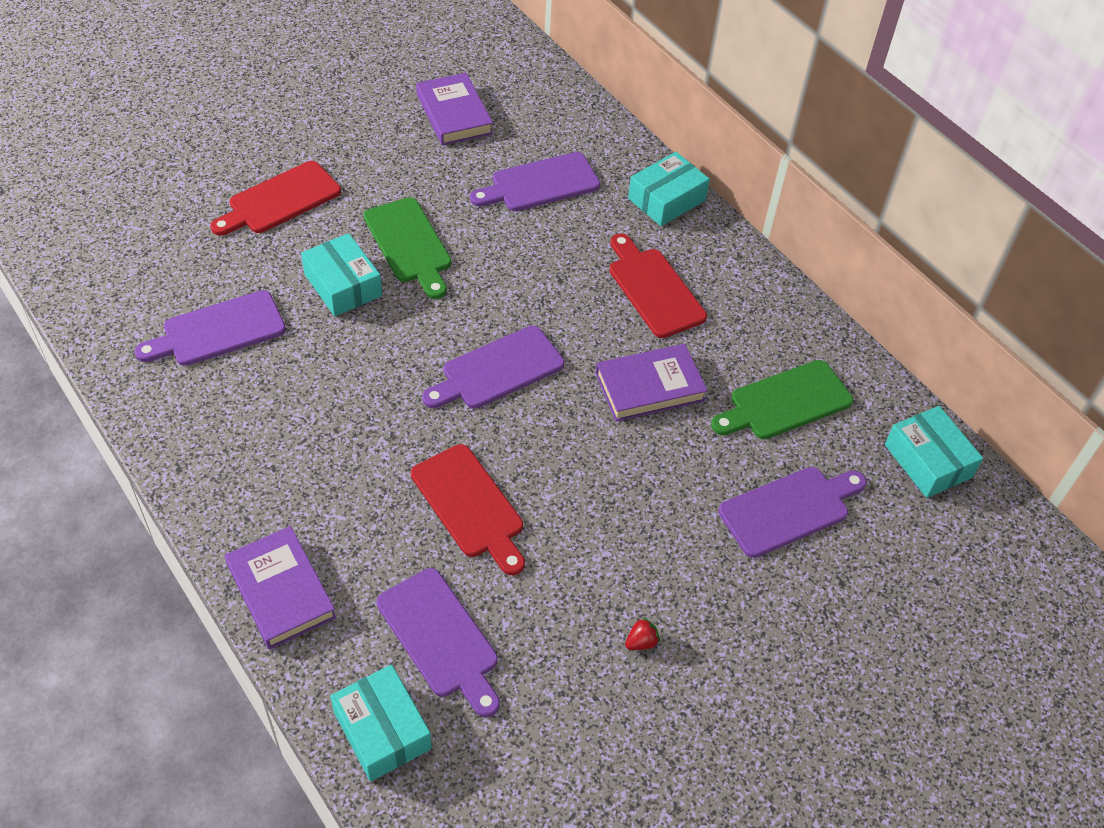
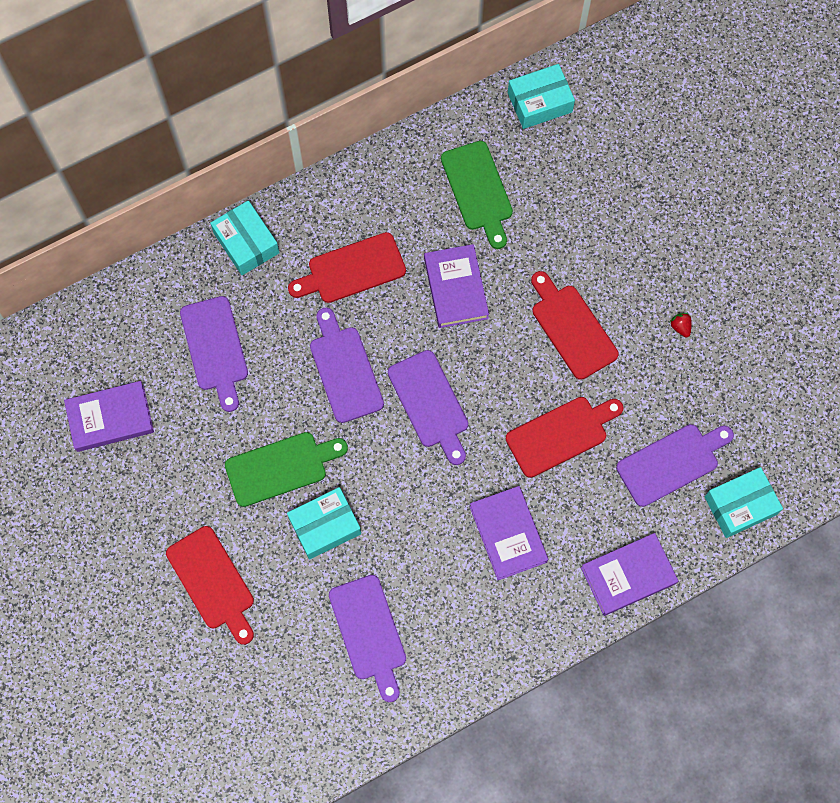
camera: 80 degrees left, 20 degrees up
(336, 456) = (508, 534): none -> purple book
(618, 511) = (572, 328): none -> red cutting board
(789, 510) = (577, 208): purple cutting board -> purple cutting board (345, 370)

